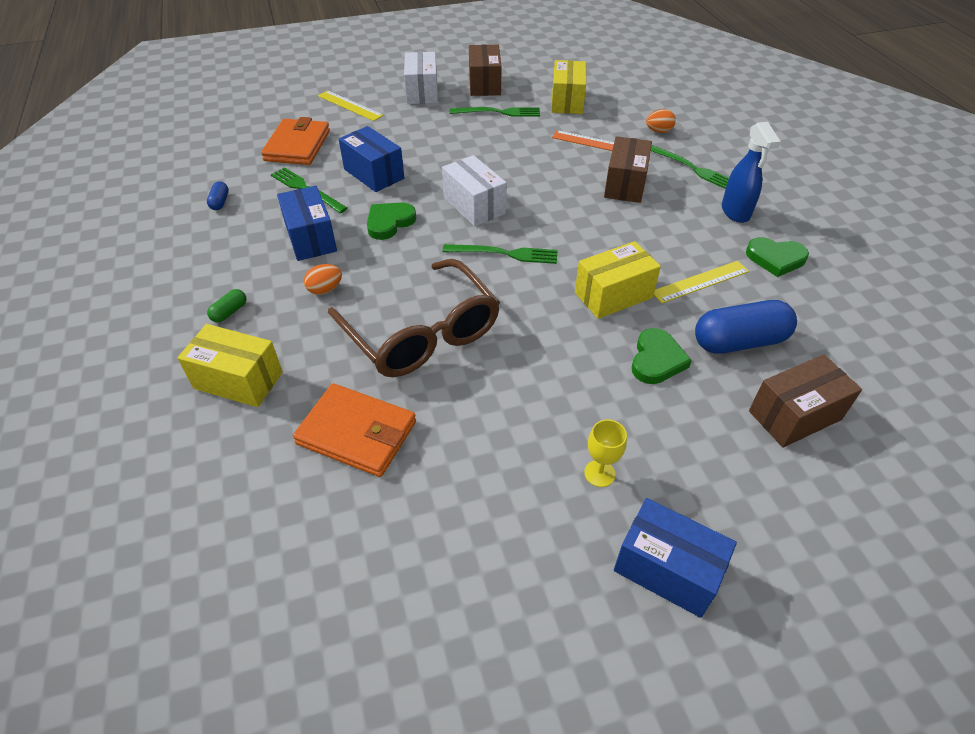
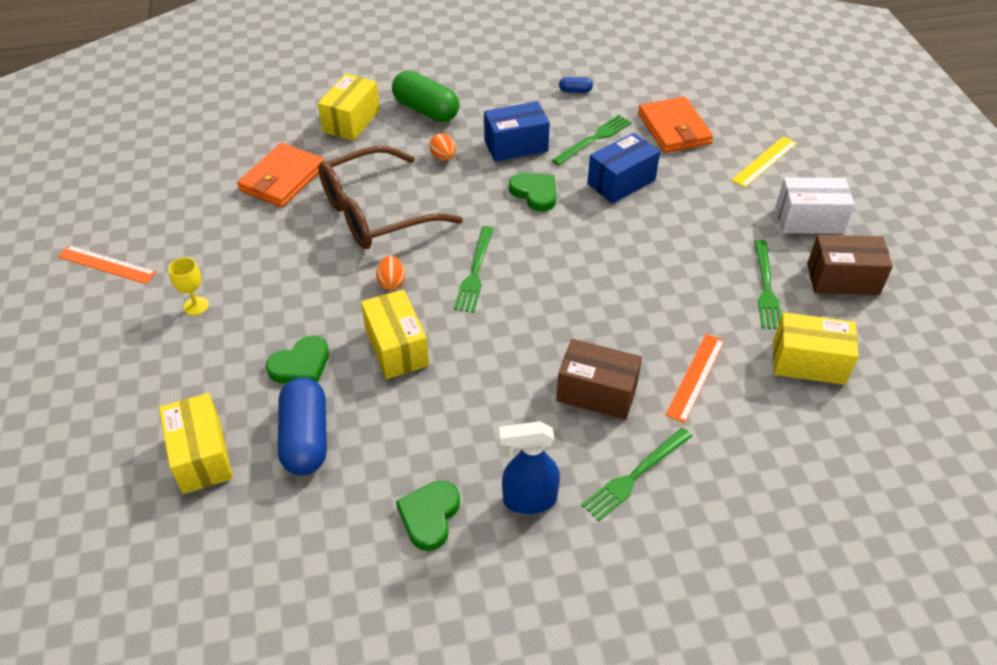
camera: 95 degrees right, 0 degrees up
(229, 312) = (426, 110): green capsule -> green capsule, size x2.24
(297, 146) = (674, 129): orange wallet -> orange wallet turned 60 degrees clockwise
(474, 206) = (559, 254): white box -> none
(547, 609) = (106, 265): none -> orange ruler
(656, 360) = (301, 365): green heart -> green heart turned 60 degrees counterclockwise
(658, 131) = (733, 457): orange egg -> orange egg (391, 283)
(667, 569) = (103, 330): blue box -> none
(700, 281) = (403, 427): yellow ruler -> none
(794, 415) = (201, 456): brown box -> yellow box

